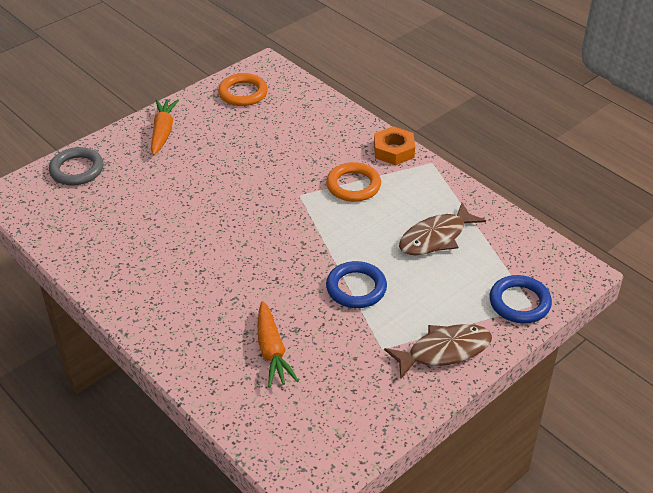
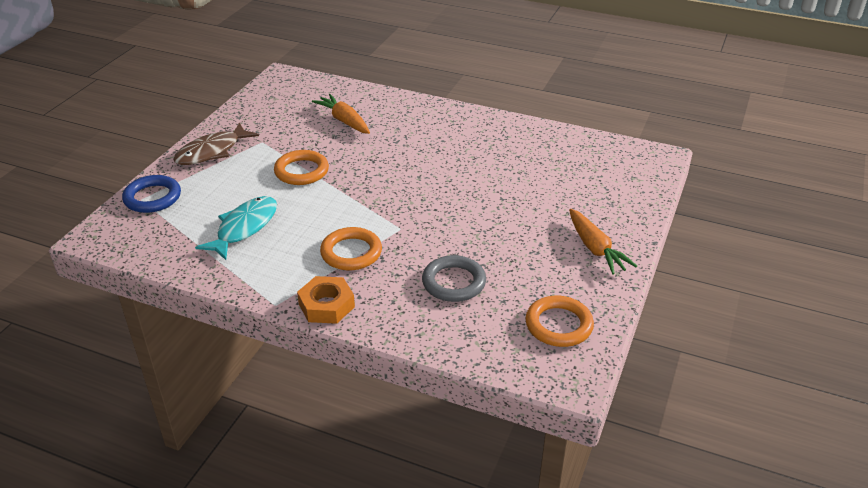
camera: 155 degrees right, 5 degrees down
(77, 170) = (629, 189): grey ring -> grey ring (453, 282)
(356, 288) = (301, 171): blue ring -> orange ring
(436, 237) = (244, 228): brown fish -> turquoise fish

